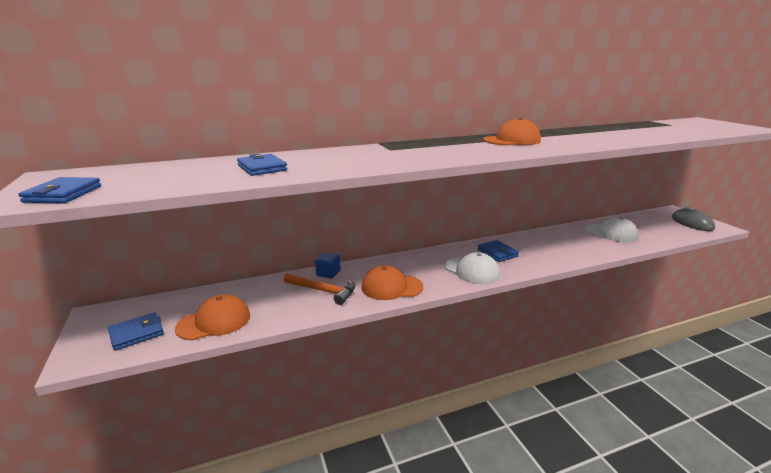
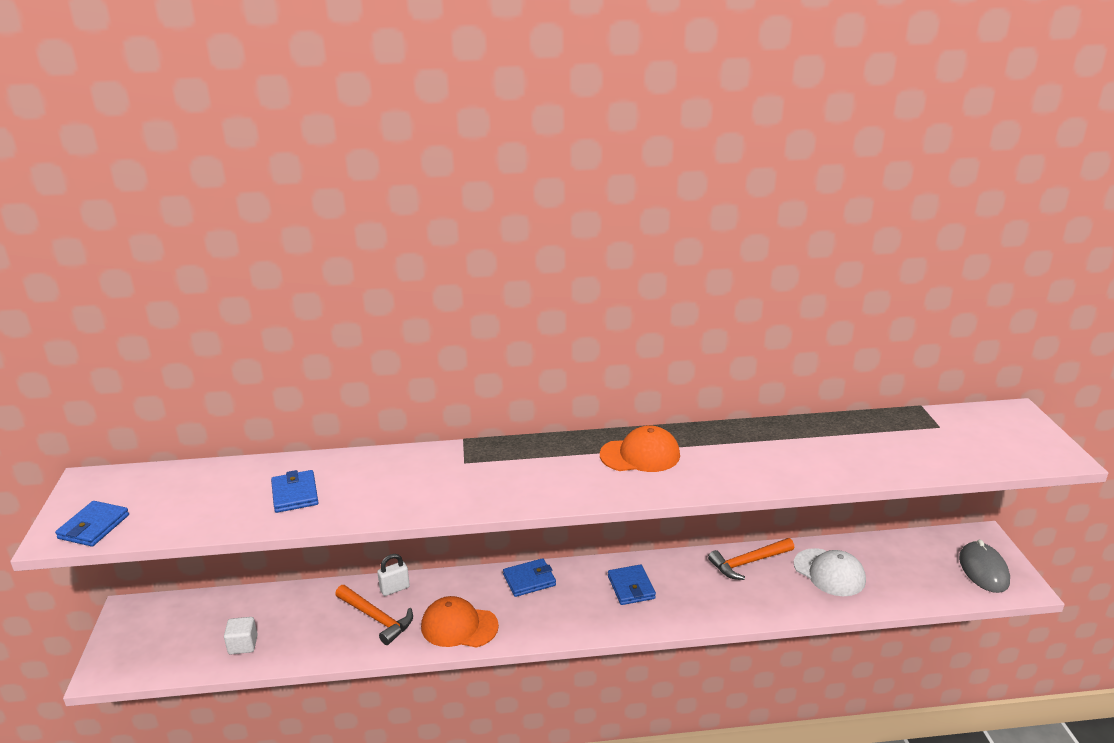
camera: 15 degrees right, 5 degrees up
(137, 333) = (163, 647): blue wallet -> blue wallet (529, 580)
(214, 322) = (243, 645): orange cap -> white cube
(328, 273) = (395, 589): blue cube -> white padlock
(471, 270) = (575, 614): white cap -> none
(559, 234) = (748, 562): none -> orange hammer

